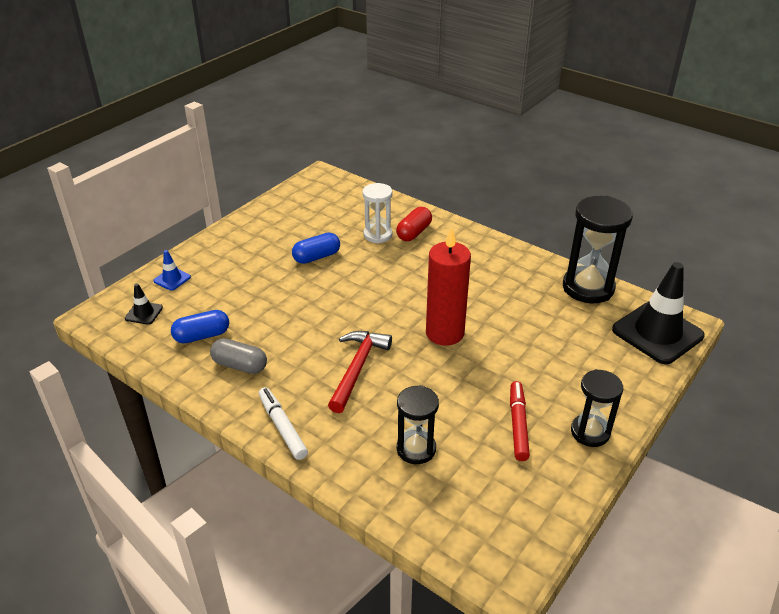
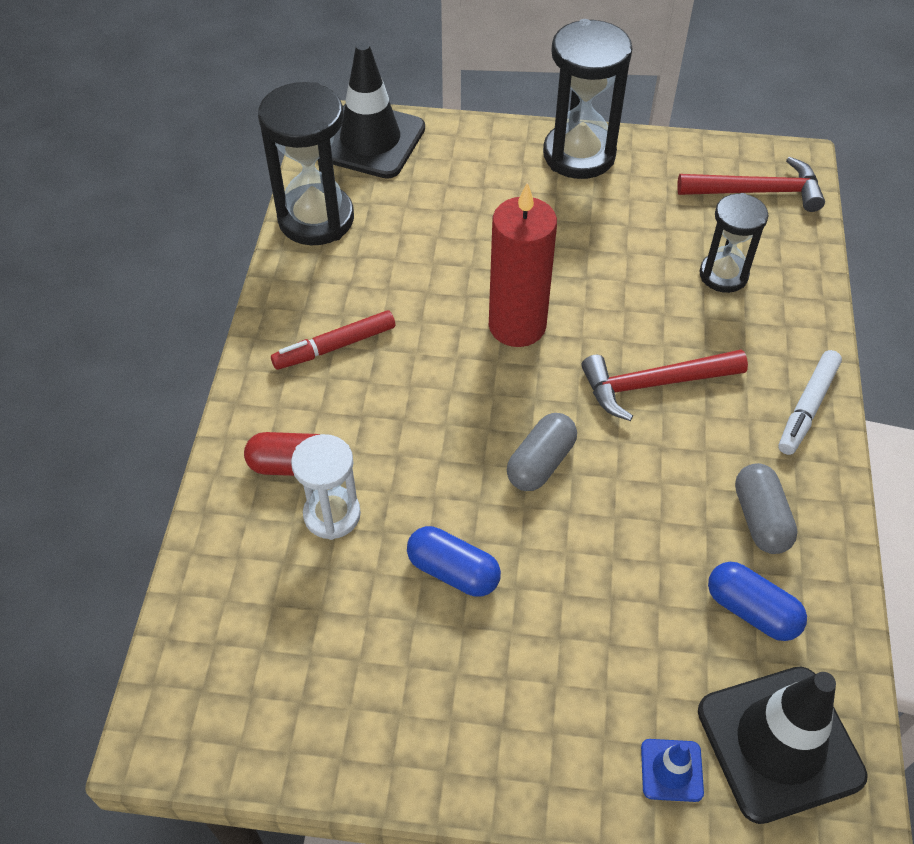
camera: 120 degrees left, 15 degrees up
(144, 313) = (779, 743): black traffic cone -> black traffic cone, size x2.26
(347, 304) = (540, 462): none -> grey capsule
(486, 522) = (757, 191): none -> red hammer
(518, 424) = (616, 209): red marker -> red marker (335, 346)
(590, 432) = (579, 155): black hourglass -> black hourglass, size x1.63

